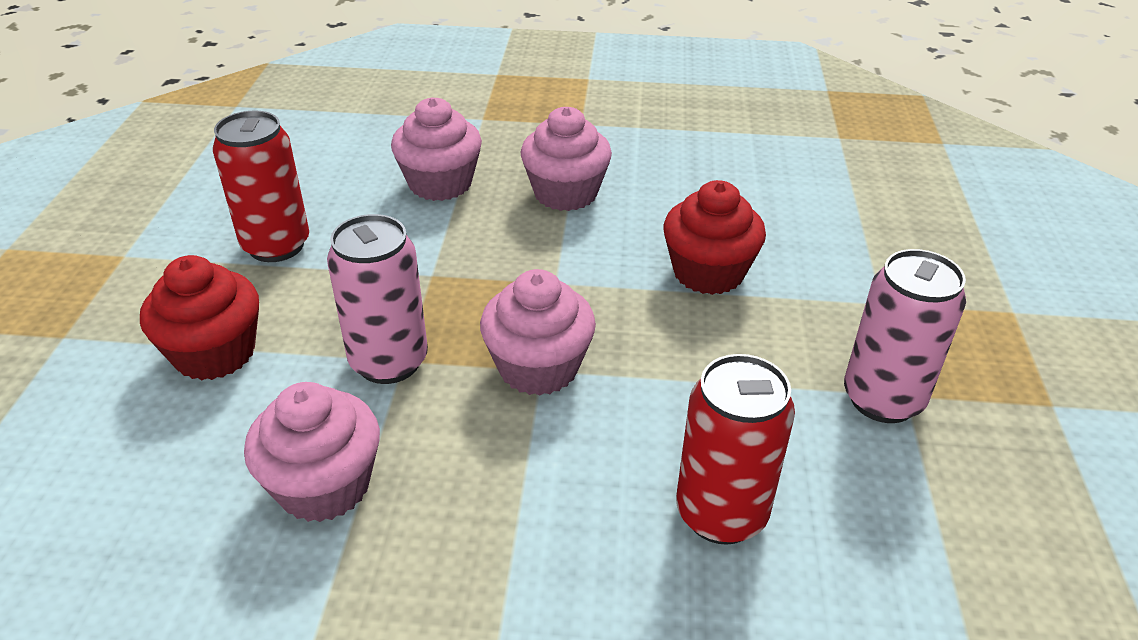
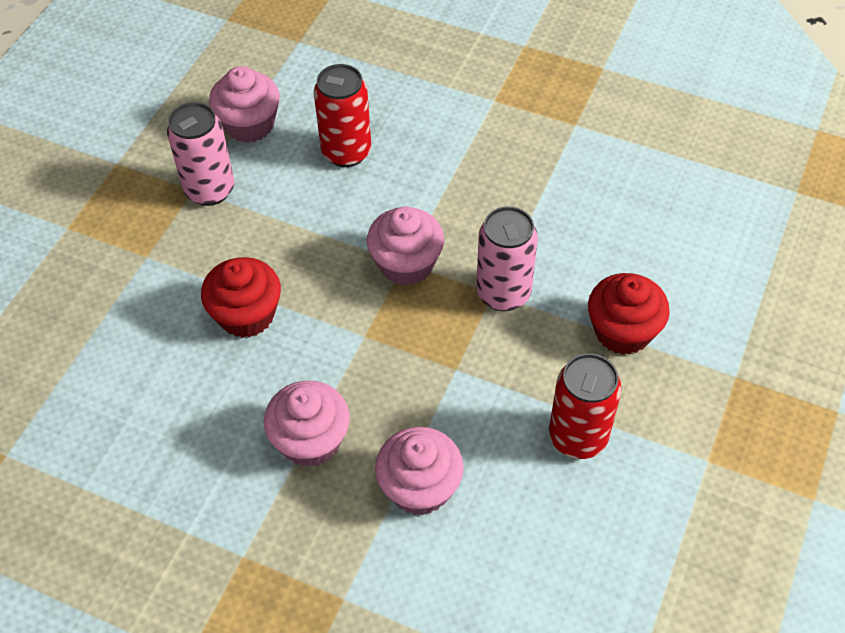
camera: 160 degrees left, 15 degrees up
(324, 485) = (554, 217): pink cupcake -> pink cupcake (249, 124)

